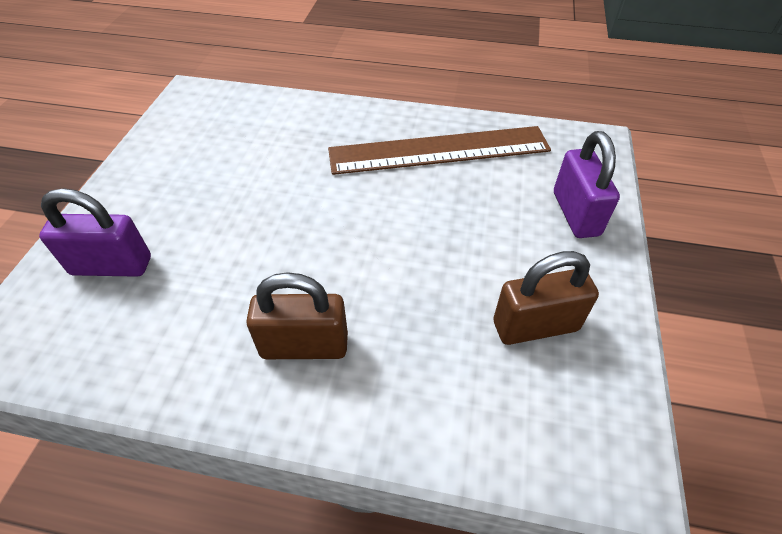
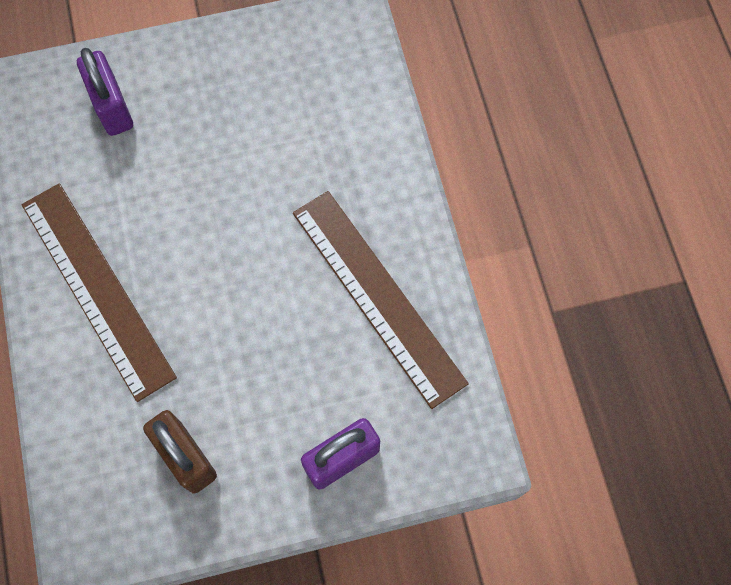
camera: 65 degrees right, 20 degrees up
(304, 345) = (97, 289): brown padlock -> brown ruler

